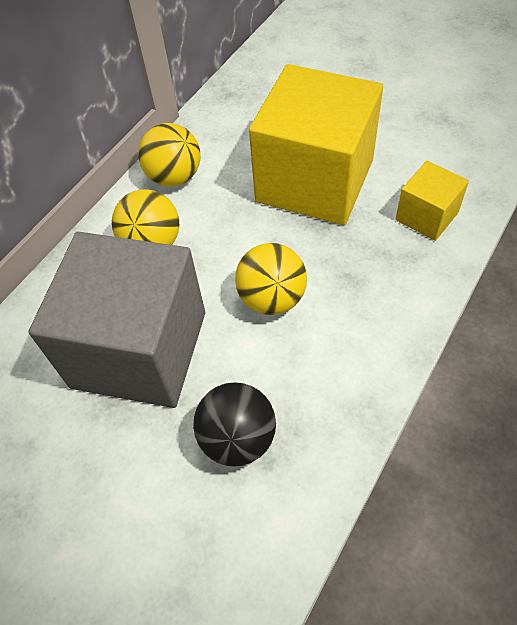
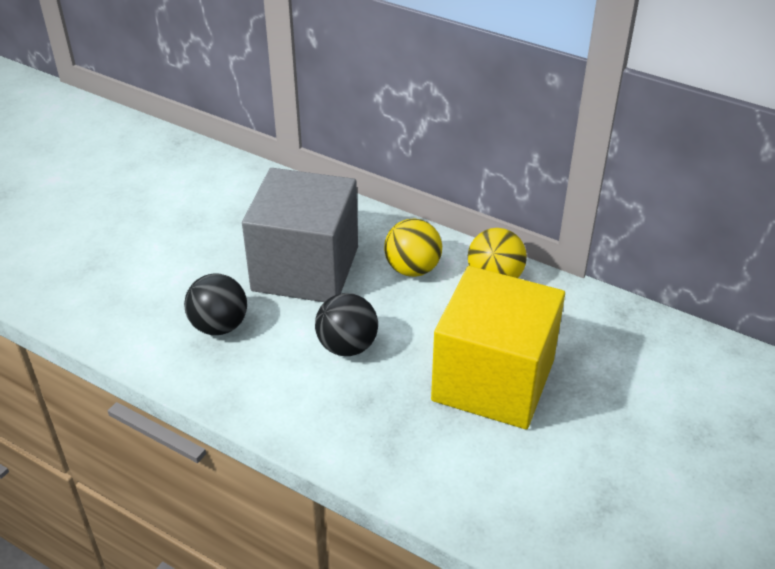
camera: 85 degrees right, 15 degrees down
(272, 298) = (347, 346): yellow ball -> black ball
(426, 216) = (443, 470): yellow cube -> none

